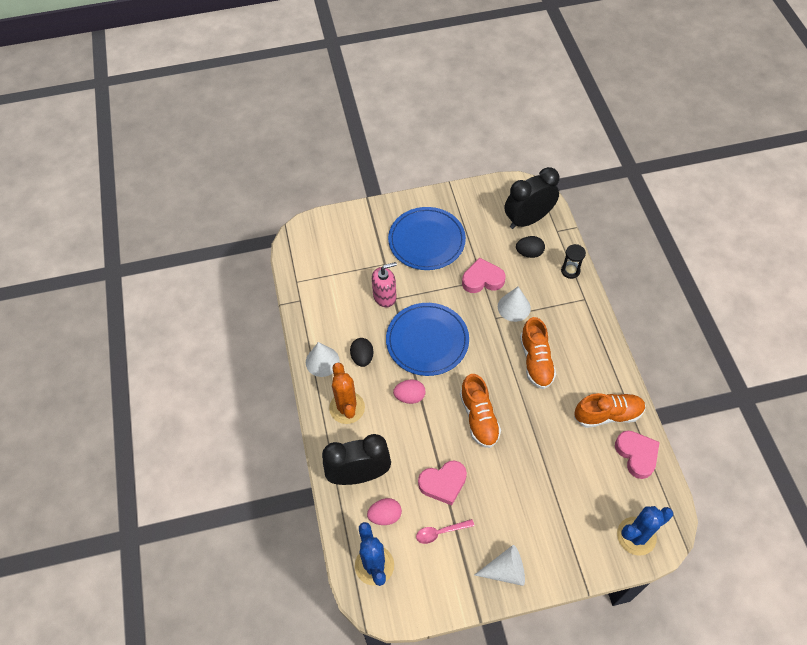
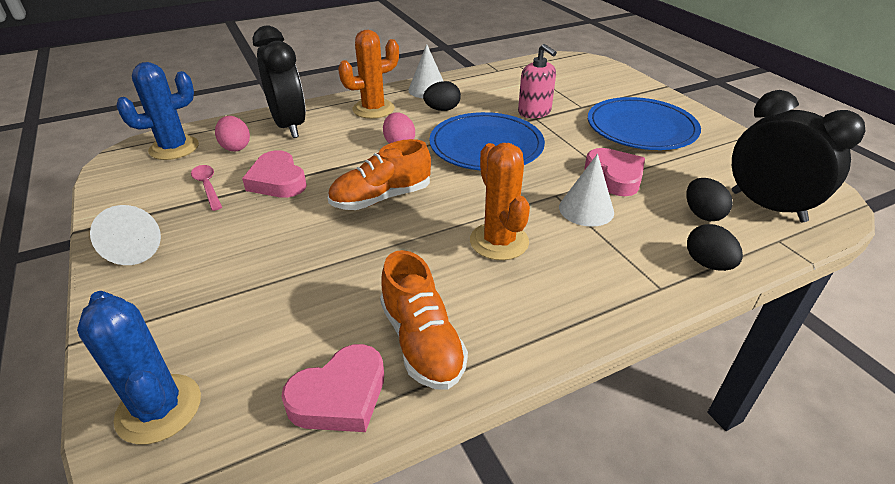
camera: 75 degrees right, 20 degrees down
(536, 361) = (499, 241): orange shoe -> orange cactus
(570, 271) = (707, 264): black hourglass -> black egg

